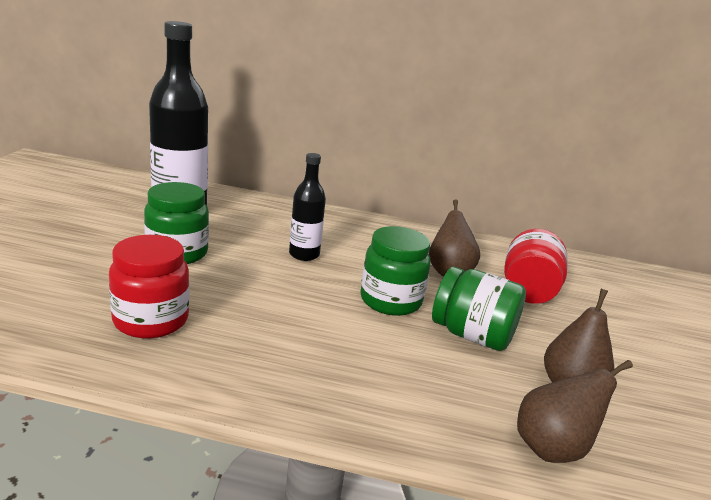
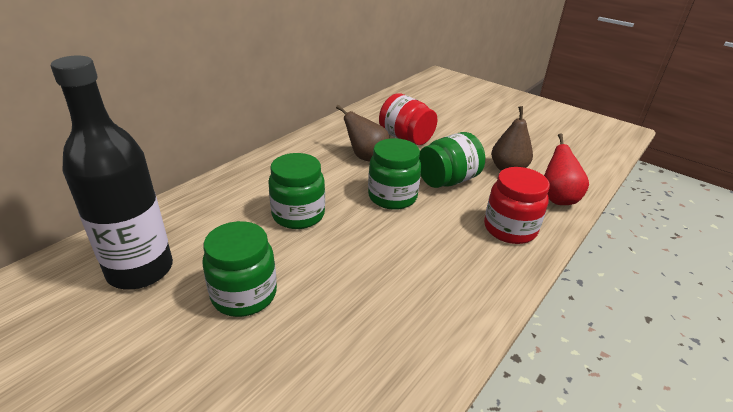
camera: 60 degrees left, 10 degrees up
(151, 320) = (364, 340): red jar -> red jar (510, 229)
(304, 254) = (298, 215): black bottle -> green jar
(553, 448) = (557, 198): brown pear -> red pear

